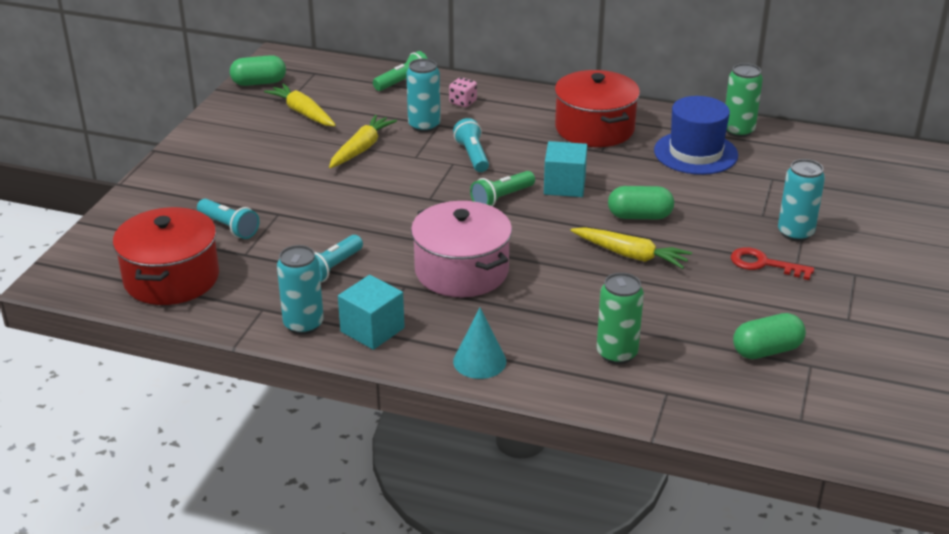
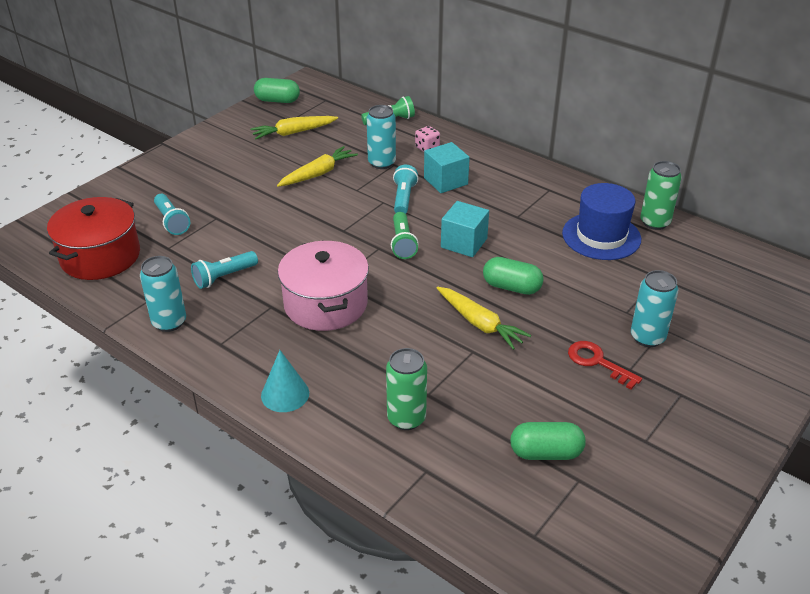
camera: 20 degrees right, 5 degrees up
(302, 113) = (293, 133): yellow carrot -> yellow carrot turned 90 degrees counterclockwise
(372, 330) = (218, 341): turquoise cube -> turquoise cube (445, 181)
(502, 198) = (402, 243): green flashlight -> green flashlight turned 75 degrees counterclockwise
(594, 128) = (524, 194): red pot -> none

